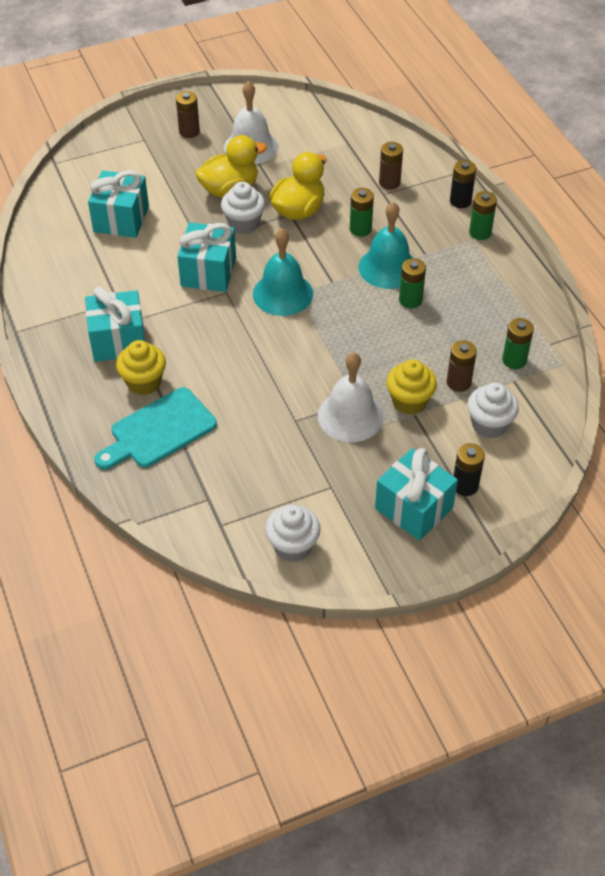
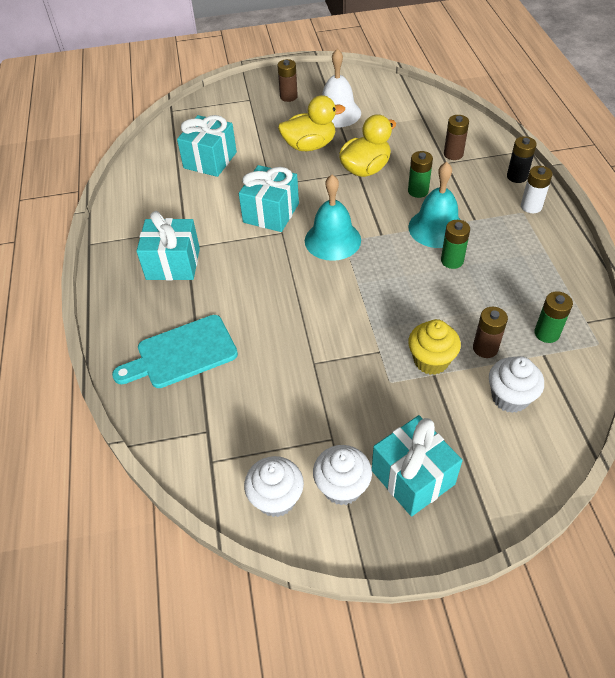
camera: 15 degrees right, 0 degrees up
(144, 382) = (183, 305): yellow cupcake -> none
(244, 224) = (314, 175): white cupcake -> white cupcake (342, 487)
(350, 416) = (368, 366): white bell -> none
(465, 485) = (473, 461): black battery -> none
(480, 232) = (531, 206): green battery -> white battery

